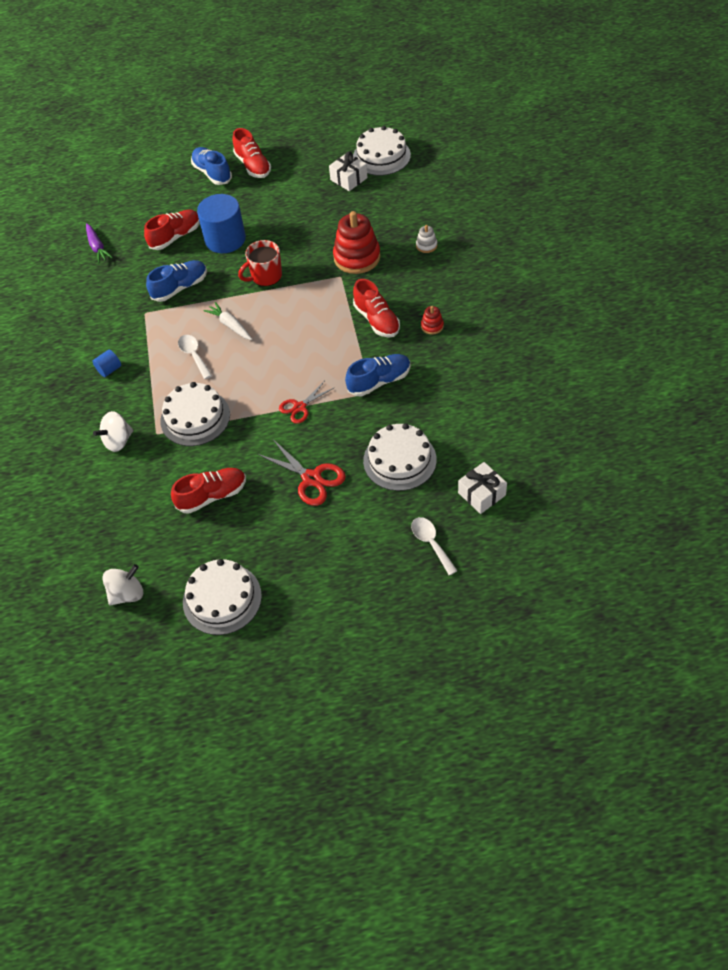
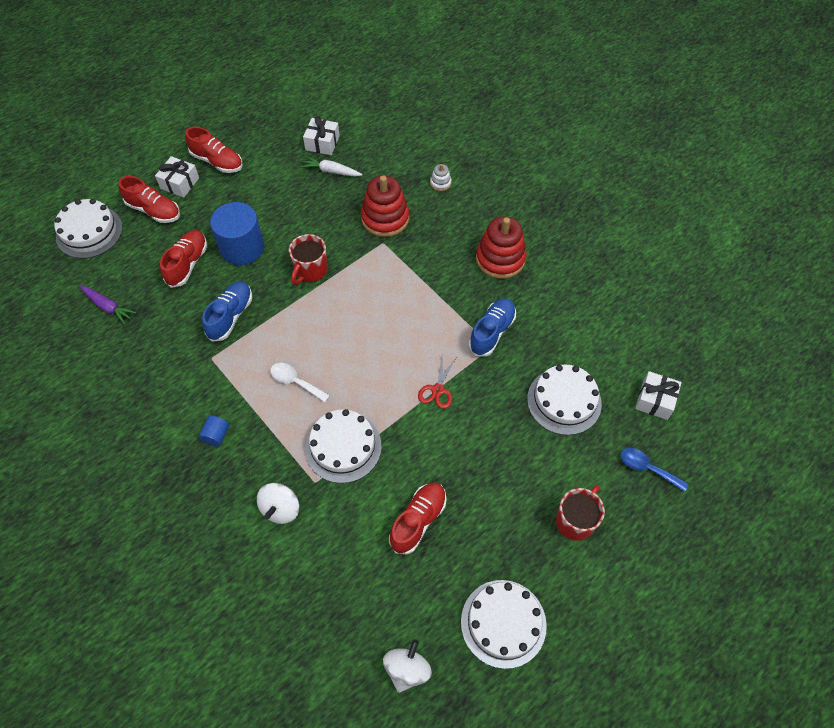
camera: 35 degrees left, 5 degrees up
(212, 173) = (180, 183): blue shoe -> white gift
(230, 325) = (310, 335): white carrot -> white carrot (331, 171)
(311, 478) = (499, 457): red scissors -> none
(337, 554) = (575, 520): none -> red mug
(377, 320) = (447, 273): red shoe -> red shoe (154, 210)
(381, 156) = (338, 110): white cake -> white cake (89, 232)
(431, 543) = (647, 468): white spoon -> blue spoon
(432, 326) = (500, 259): red stacking toy -> red stacking toy, size x2.19

